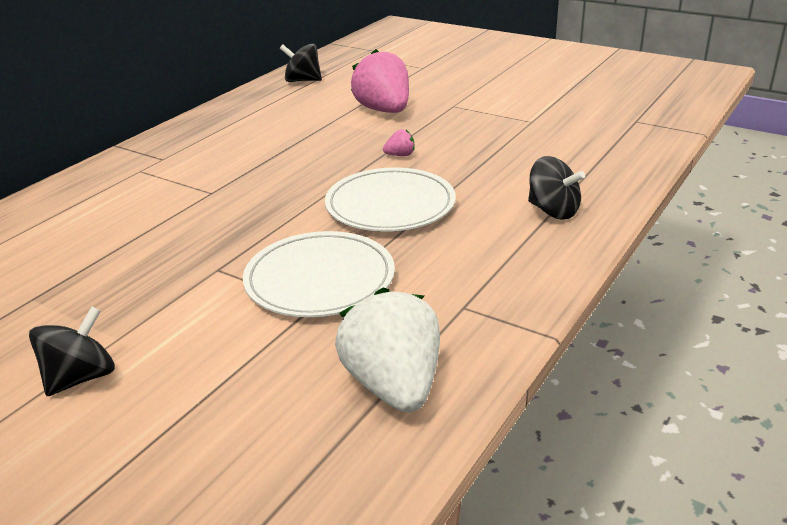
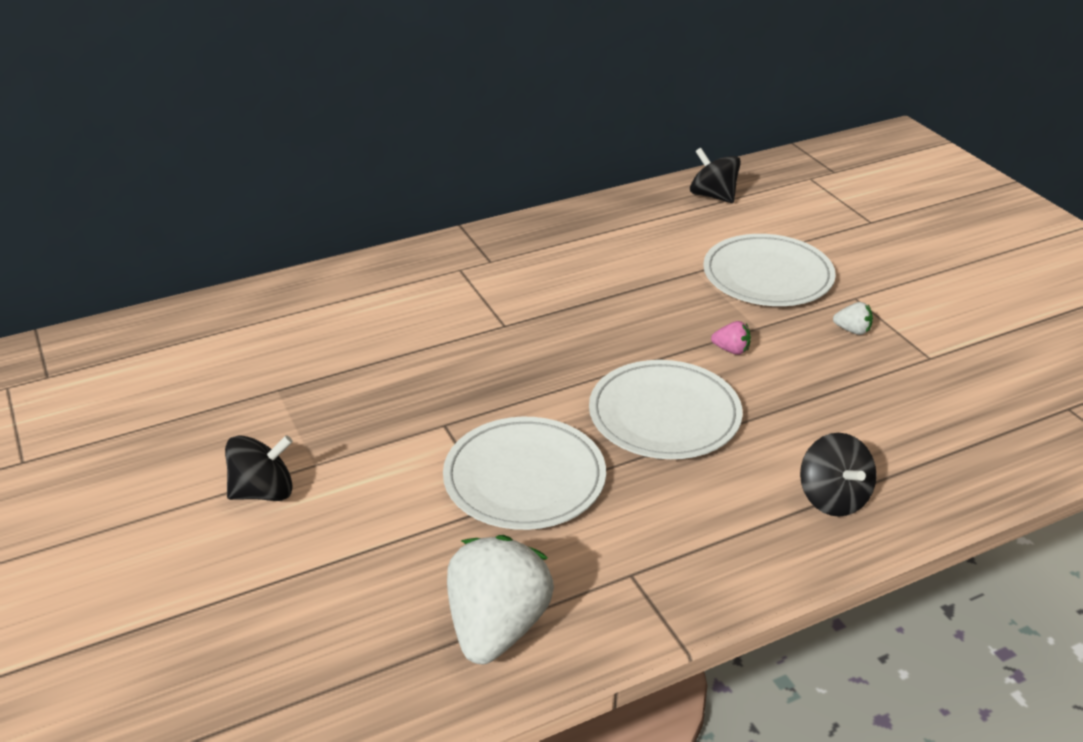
camera: 30 degrees right, 5 degrees up
(384, 110) = (767, 276): pink strawberry -> white plate
(469, 122) = (852, 330): none -> white strawberry

